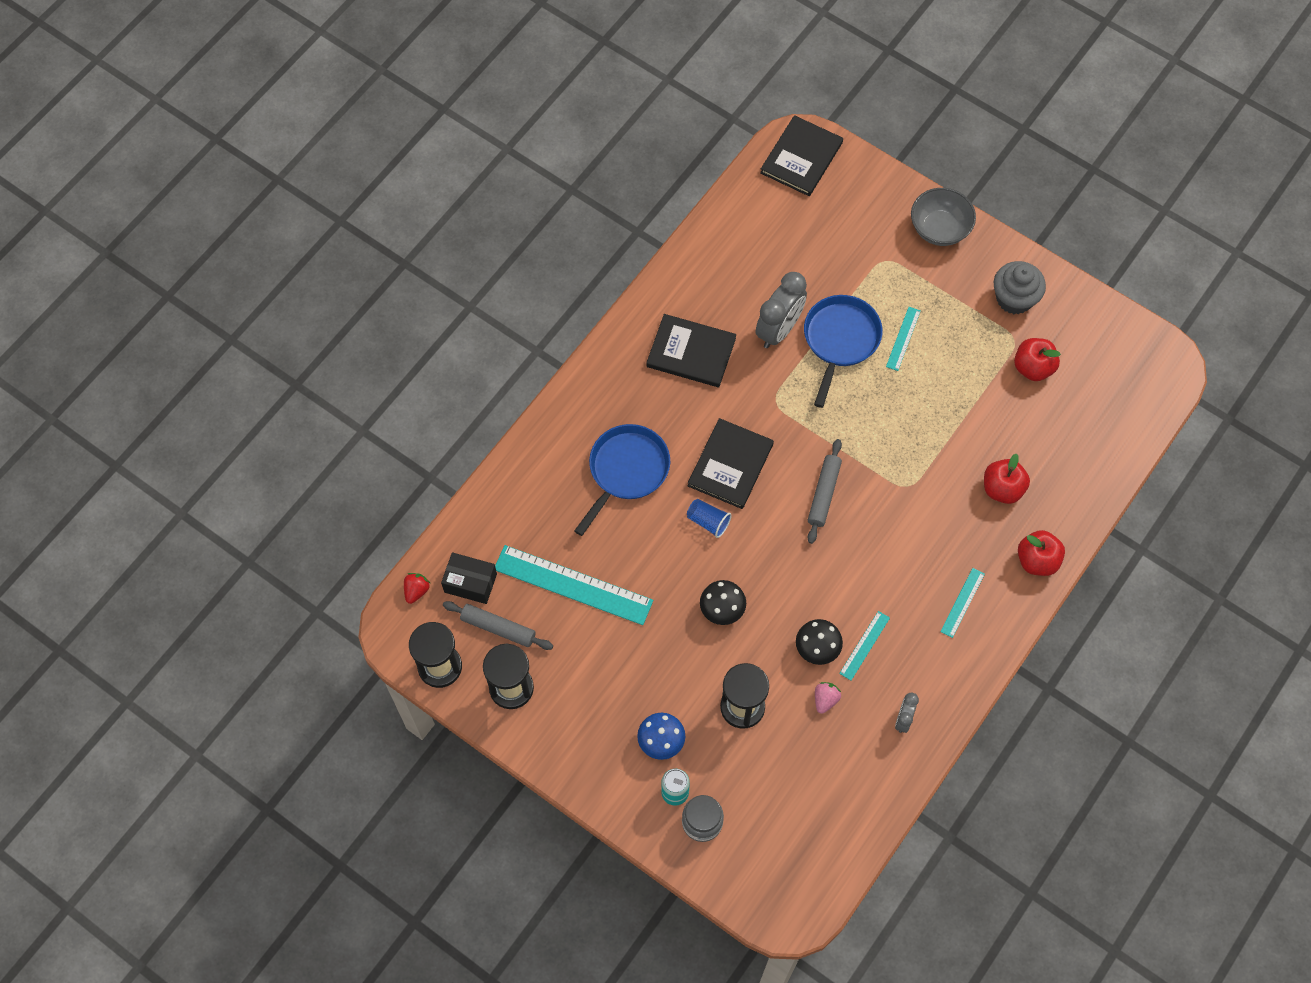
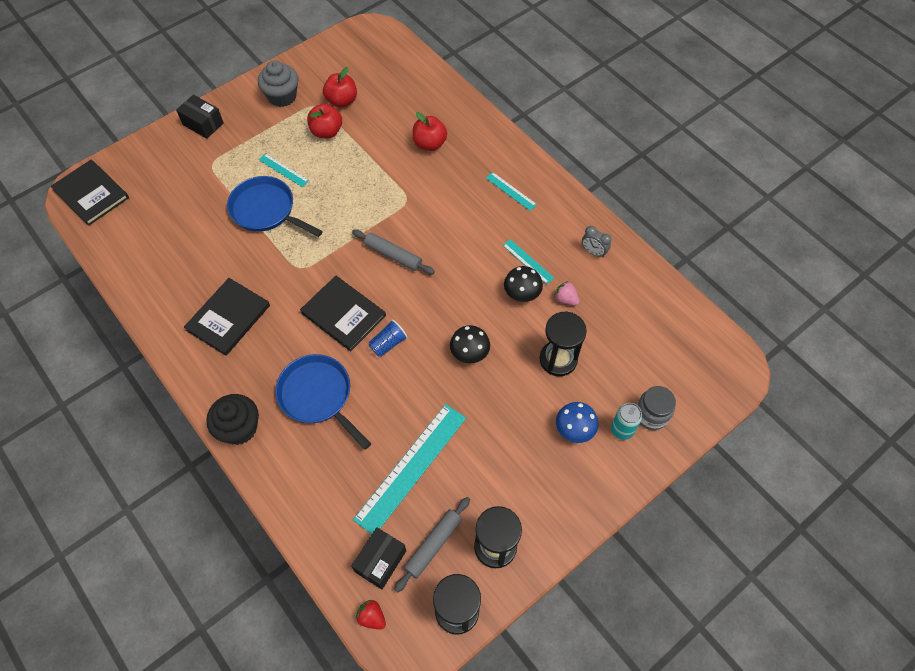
camera: 75 degrees left, 5 degrees down
(570, 408) = (239, 428): none -> black cupcake
(779, 330) = (237, 249): grey clock -> none
(939, 229) = (203, 124): grey bowl -> black box
(1037, 560) = (491, 139): red apple -> red apple (326, 132)

